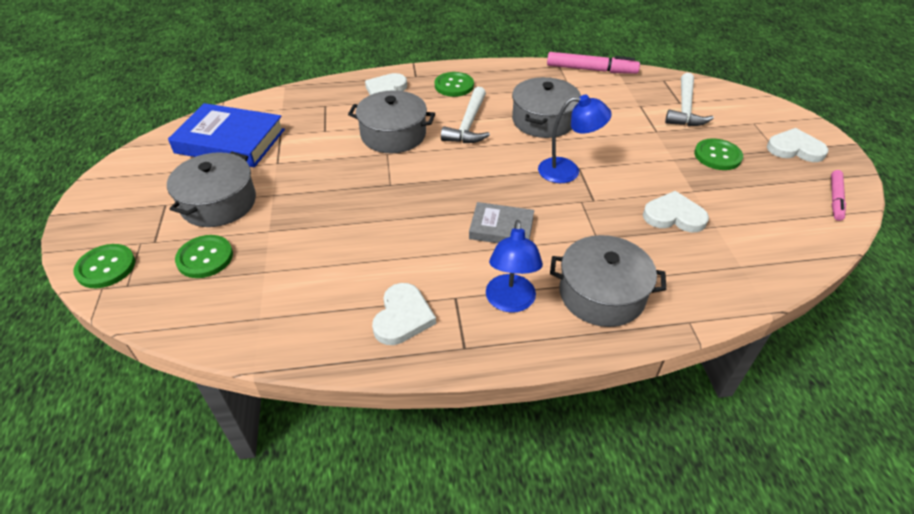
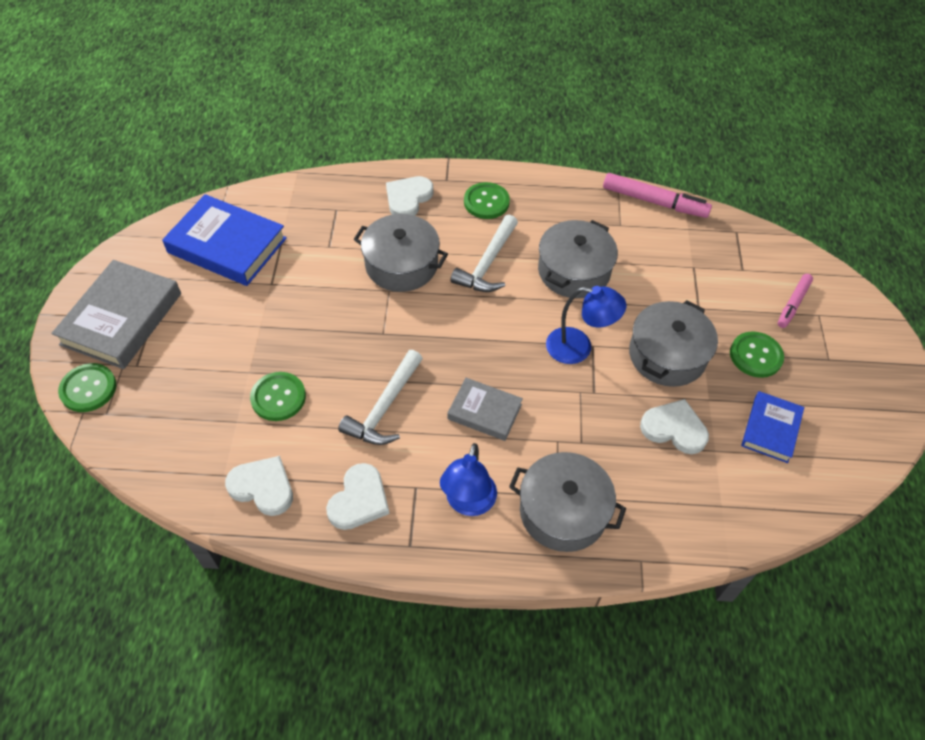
camera: 10 degrees right, 10 degrees up
(135, 207) = (121, 319): none -> grey book
(205, 258) = (182, 394): green button -> green button (278, 397)
(219, 203) = (204, 328): grey pot -> grey pot (667, 355)
(685, 109) = (745, 280): white hammer -> white hammer (384, 408)
(755, 204) = (770, 429): none -> blue book
(795, 149) = (851, 361): white heart -> white heart (263, 487)
(835, 199) = (865, 439): pink marker -> pink marker (793, 304)

